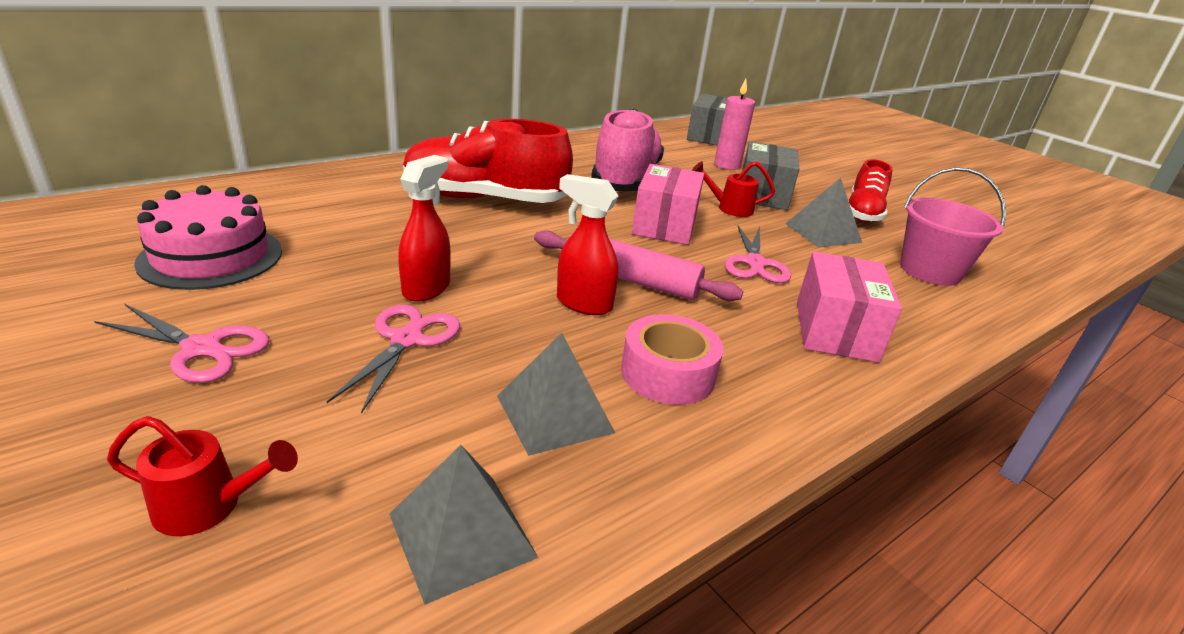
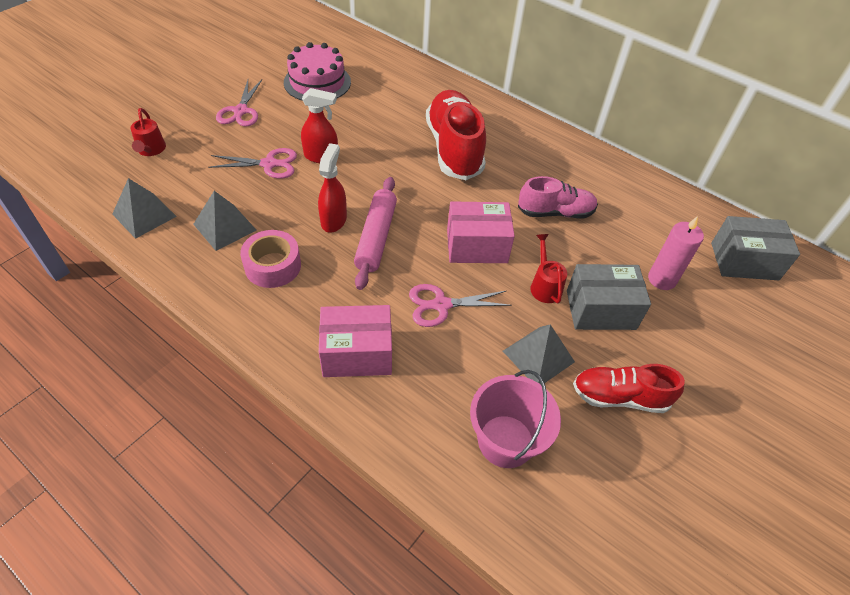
camera: 75 degrees right, 20 degrees up
(625, 179) = (555, 212): pink shoe -> pink shoe, size x0.61

